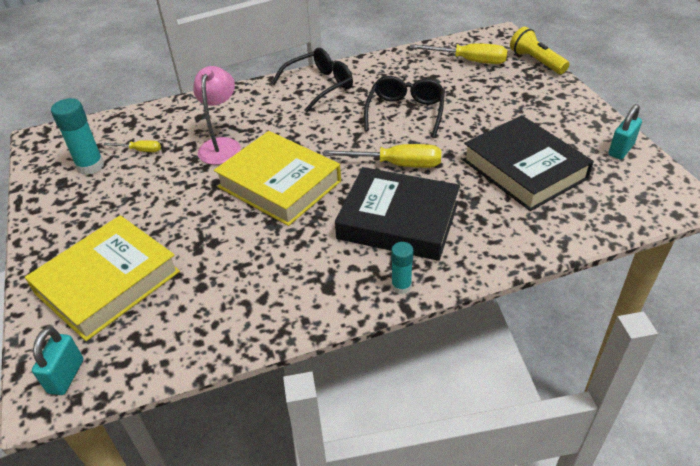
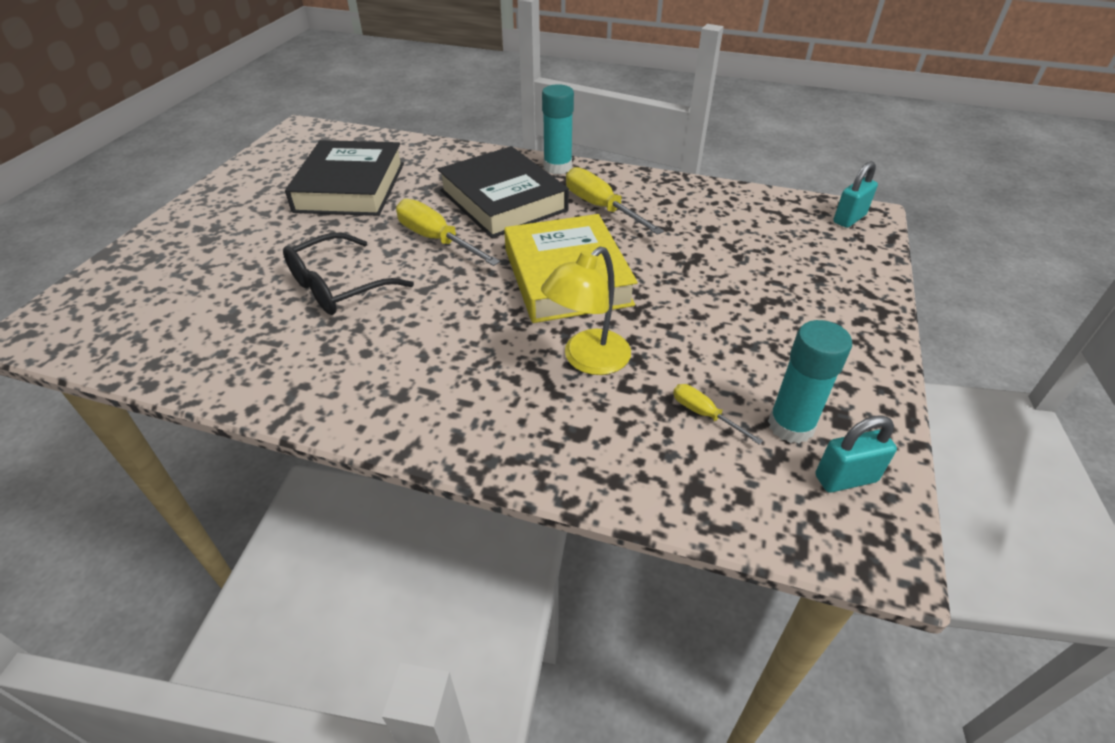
camera: 145 degrees left, 0 degrees up
(108, 282) = (799, 266): yellow book -> none
(221, 145) = (587, 360): pink lamp -> yellow lamp
(319, 86) = (363, 388): black glasses -> none
(401, 286) = (557, 167): turquoise glue stick -> turquoise glue stick, size x1.64
(469, 61) = (149, 314): yellow screwdriver -> yellow screwdriver (601, 208)
(536, 61) = (104, 270): yellow flashlight -> none
(620, 150) = (260, 165): turquoise padlock -> turquoise padlock (845, 478)

